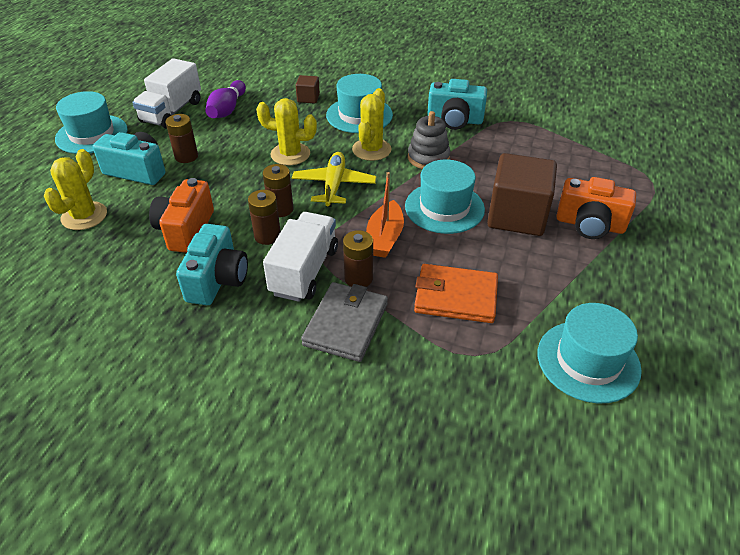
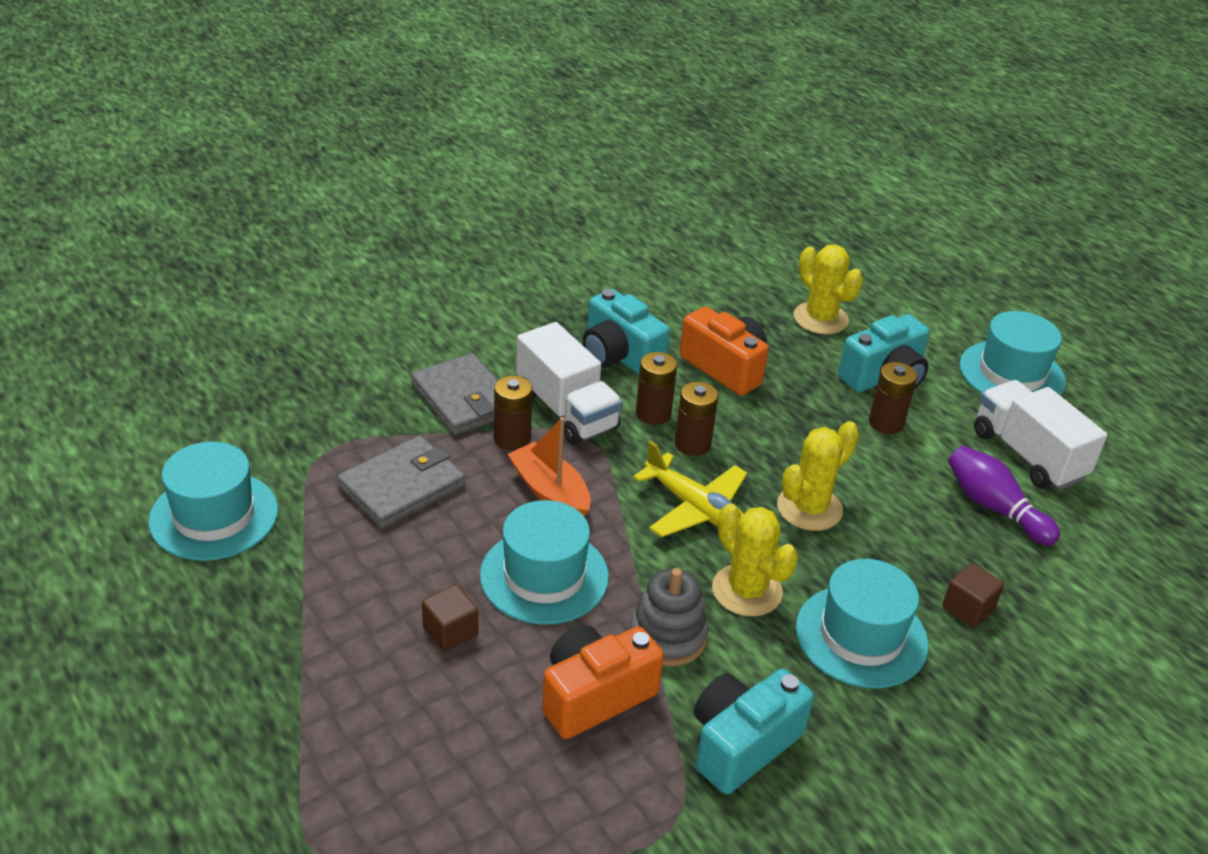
camera: 125 degrees right, 5 degrees down
(455, 297) = (402, 486): orange wallet -> grey wallet
(517, 216) = (450, 631): brown cube -> brown cube, size x0.45
(590, 225) = (349, 691): orange camera -> orange camera (594, 696)

